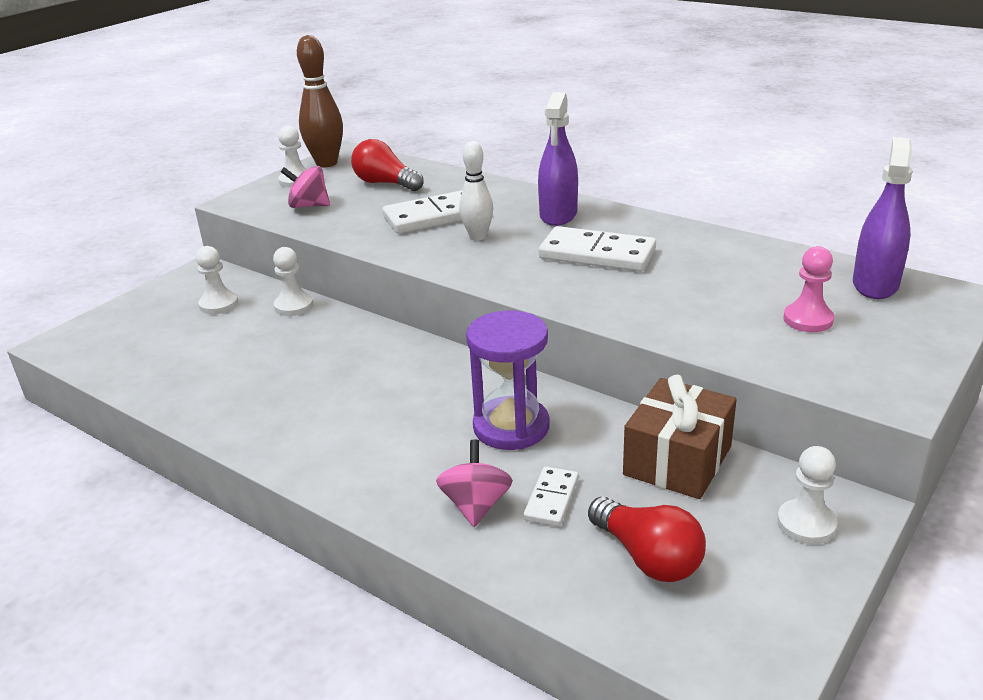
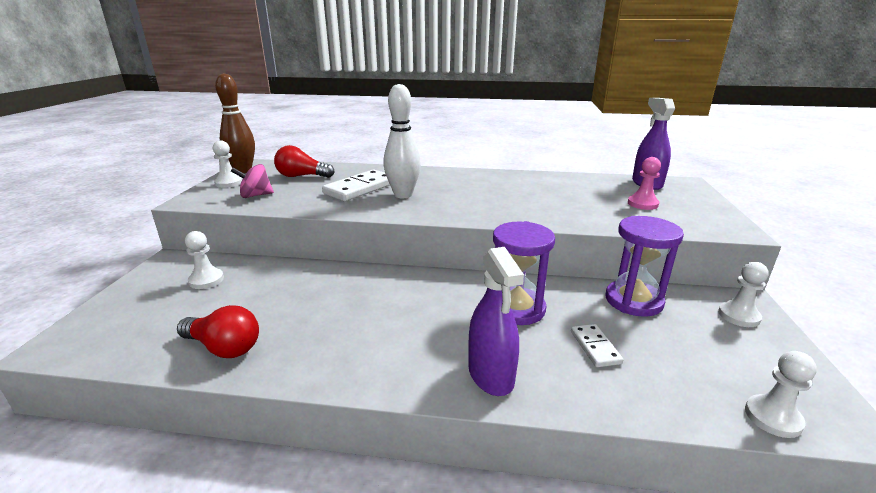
camera: 30 degrees left, 5 degrees down
(294, 306) = (275, 268): white pawn -> white pawn (773, 417)
(476, 505) = (554, 368): pink spinning top -> none
(478, 237) = (403, 195): white bowling pin -> white bowling pin, size x1.53
(558, 215) = (439, 177): purple spray bottle -> purple spray bottle (491, 375)
(597, 254) = (489, 192): white domino -> none
(648, 557) = (693, 365): red light bulb -> red light bulb (224, 347)
(677, 460) = (633, 301): brown gift -> purple hourglass

